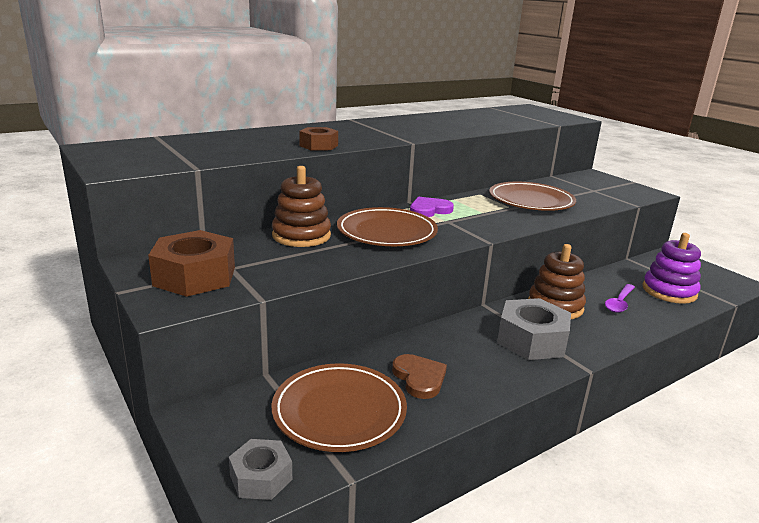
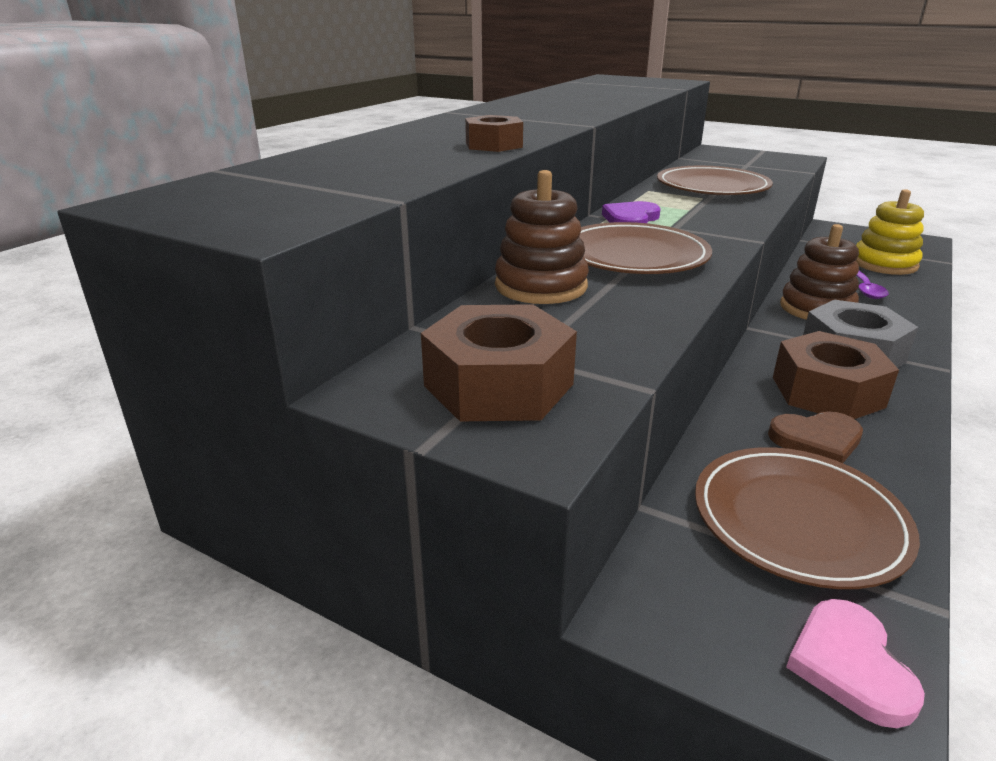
camera: 25 degrees left, 5 degrees up
(261, 477) = (849, 664): grey nut -> pink heart
(419, 378) = (816, 440): brown heart -> brown heart turned 135 degrees clockwise
(473, 356) = (827, 392): none -> brown nut
(669, 291) = (884, 264): purple stacking toy -> yellow stacking toy

